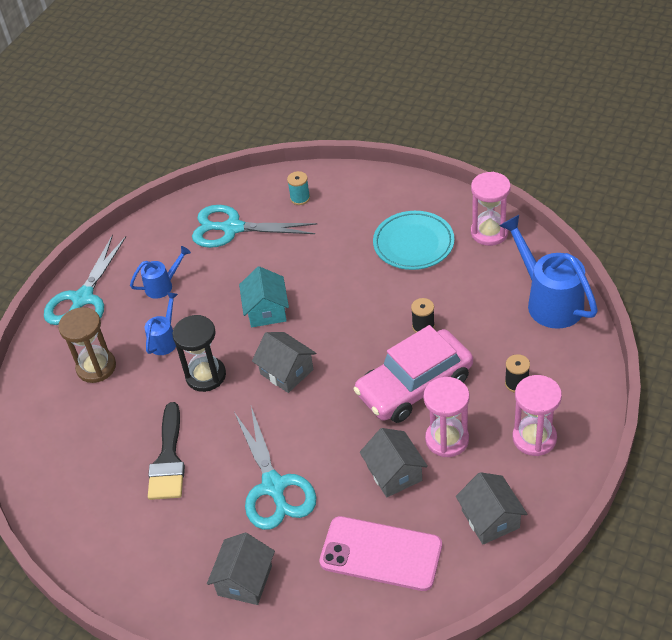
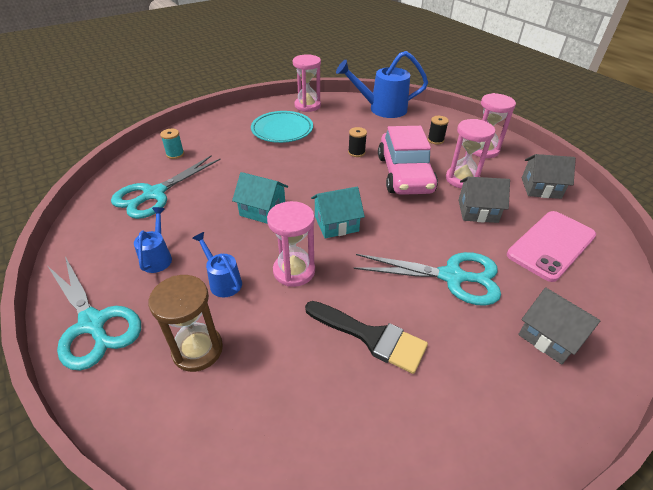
camera: 65 degrees left, 5 degrees down
(206, 376) = (294, 271): black hourglass -> pink hourglass
(286, 372) = (336, 224): grey house -> turquoise house

